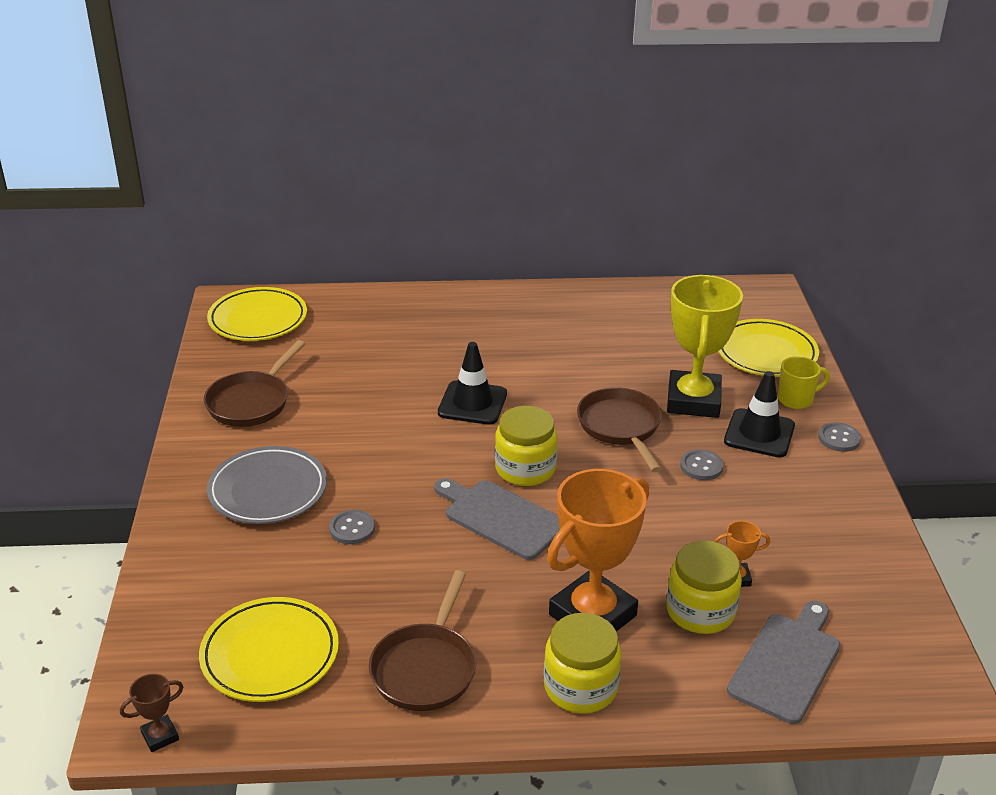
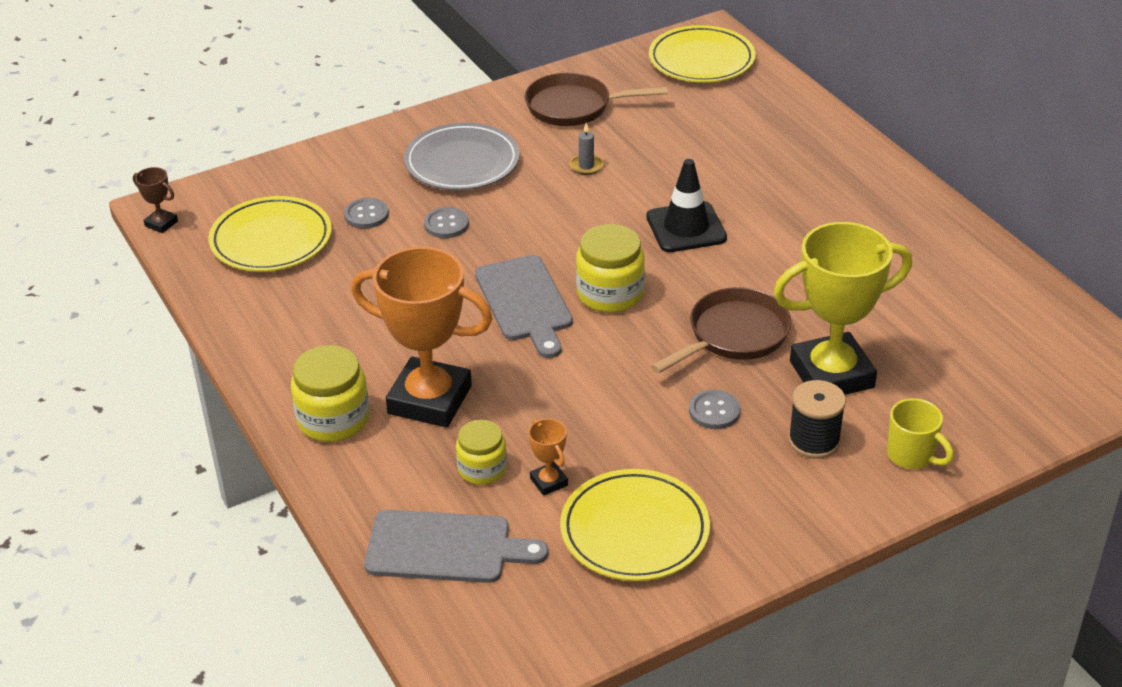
camera: 65 degrees right, 5 degrees up
(343, 424) = (586, 166): none -> grey candle
(425, 668) = (304, 324): brown pan -> none
(501, 518) = (525, 302): grey cutting board -> grey cutting board turned 150 degrees clockwise
(700, 611) = (482, 469): yellow jar -> yellow jar, size x0.65
(759, 433) = (814, 441): black traffic cone -> black spool
(766, 353) = (988, 407): yellow plate -> yellow plate (634, 531)
(839, 438) = (863, 508): grey button -> grey button (366, 215)

